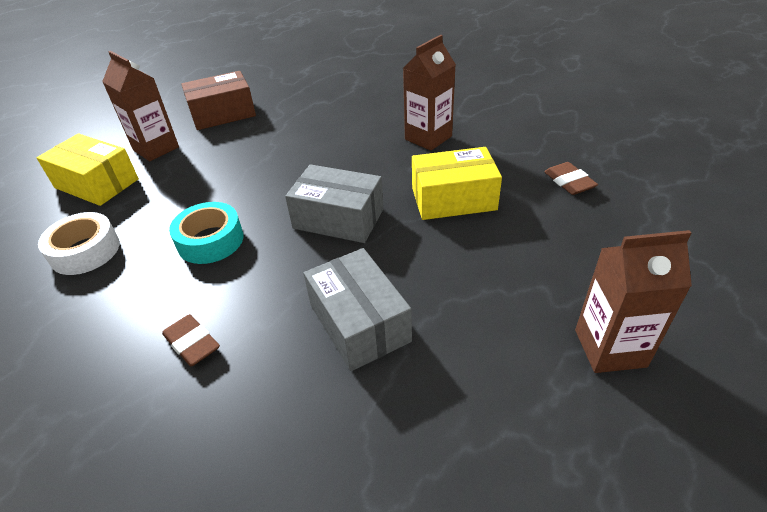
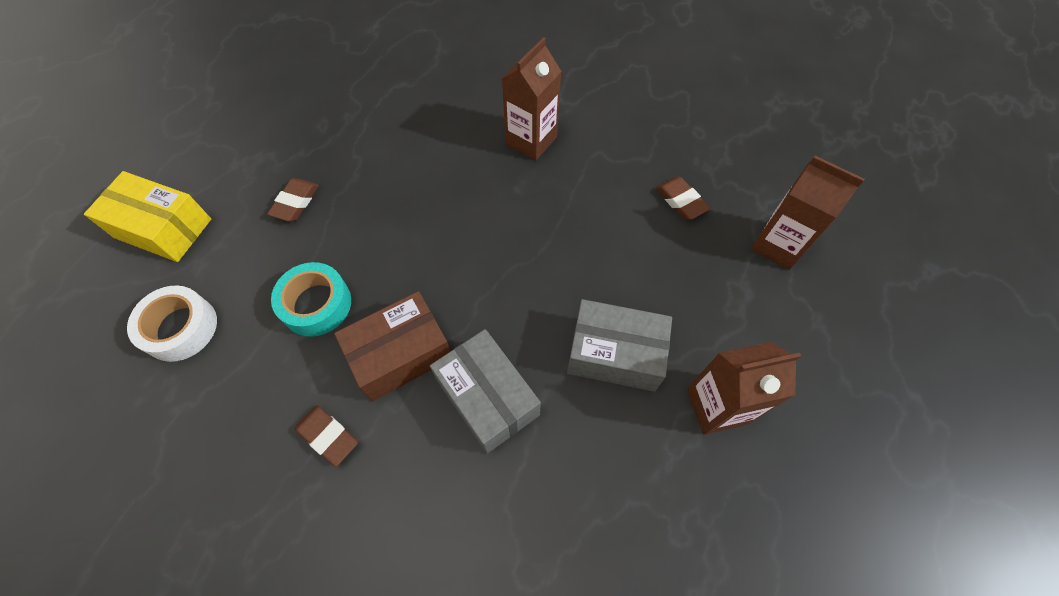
camera: 10 degrees left, 20 degrees up
(156, 148) = (219, 169): brown carton -> brown carton (778, 245)
(212, 171) = (295, 202): none -> brown eraser
(223, 114) = (287, 108): brown box -> brown box (400, 354)
(338, 218) = (448, 265): grey box -> grey box (615, 353)
(453, 199) = (565, 231): yellow box -> none

